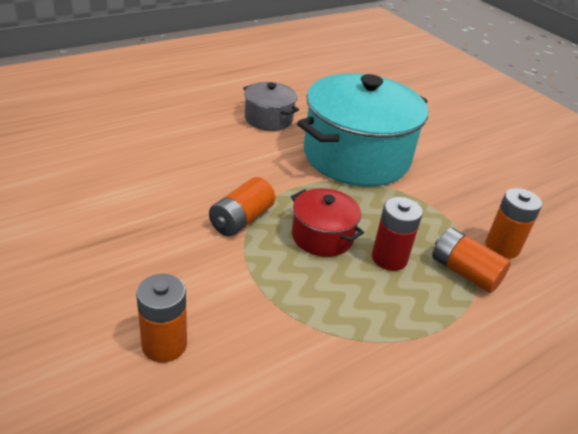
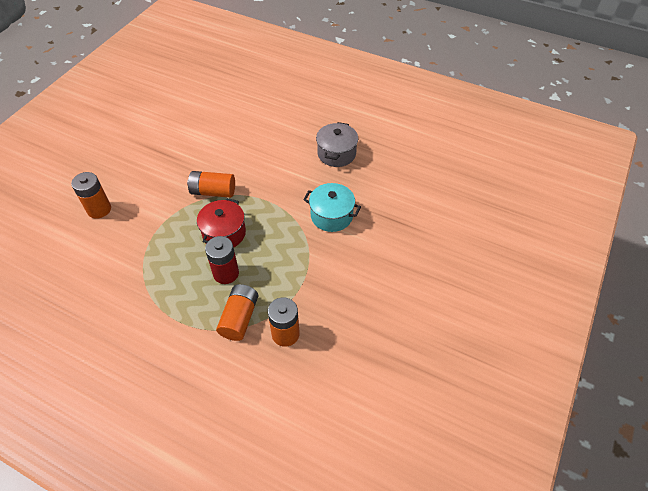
camera: 65 degrees right, 15 degrees up
(356, 156) = (331, 216): turquoise pot -> turquoise pot, size x0.48

